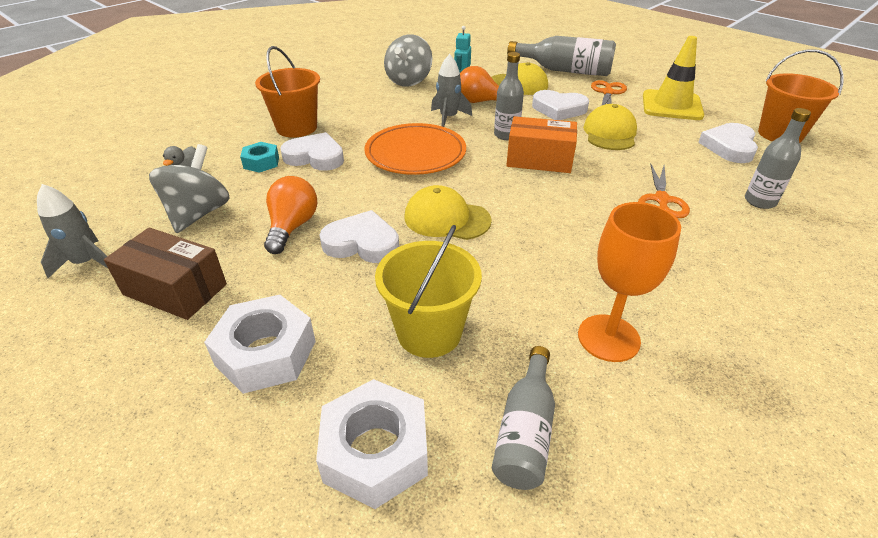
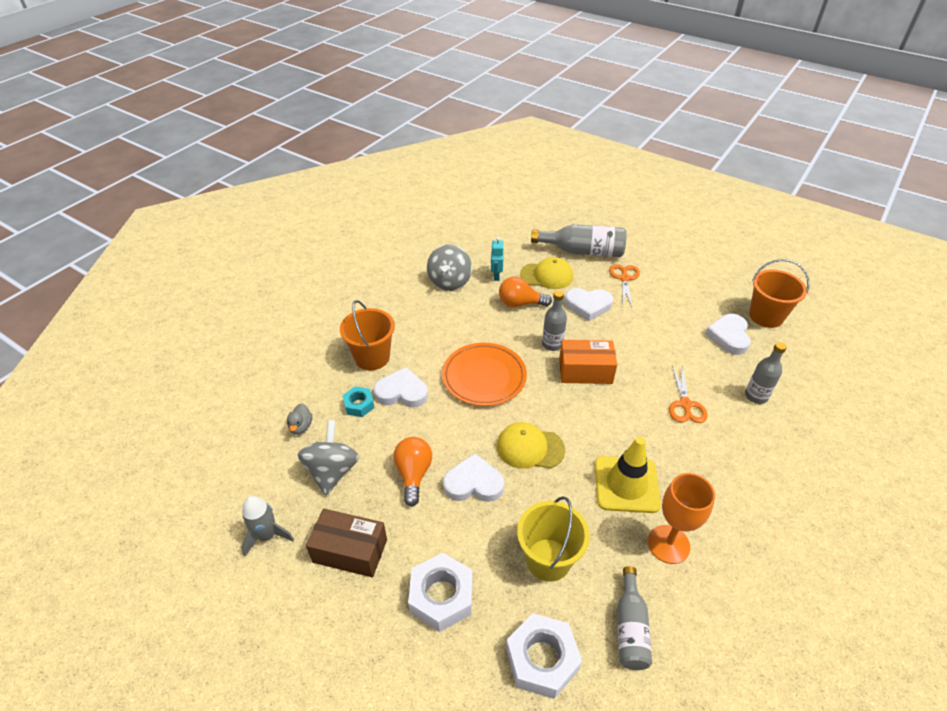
camera: 10 degrees left, 5 degrees up
(448, 118) = (498, 328): grey rocket -> none
(610, 133) = (634, 331): yellow cap -> none
(671, 105) = (679, 290): yellow traffic cone -> yellow traffic cone (626, 484)

